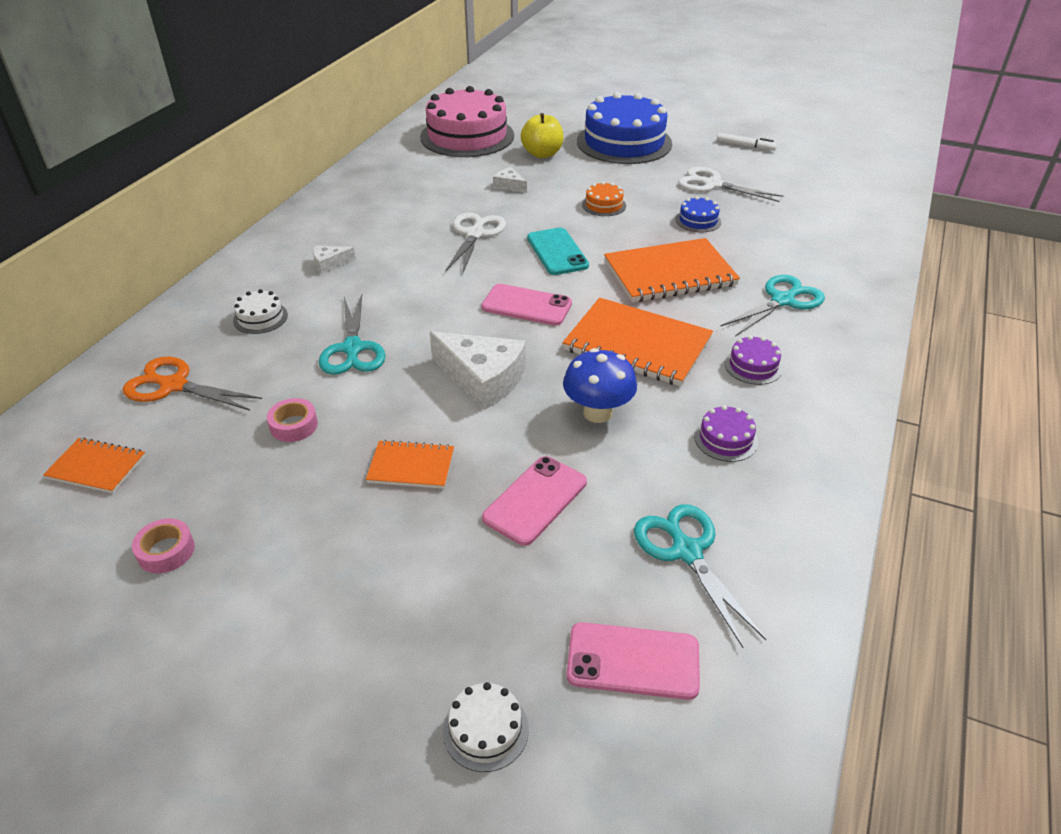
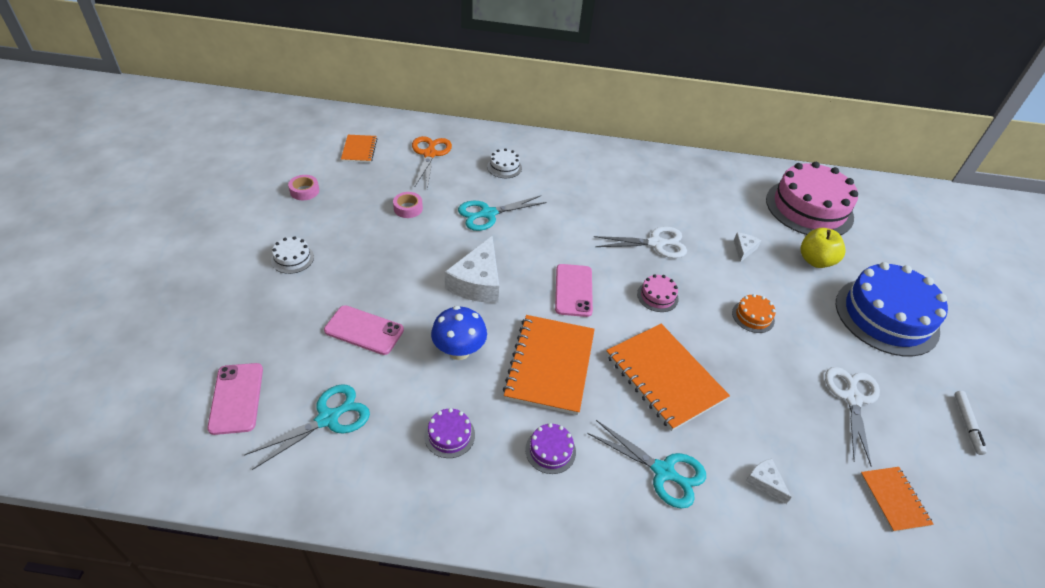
camera: 70 degrees right, 5 degrees up
(329, 263) = (577, 180): white cheese -> white cheese (764, 482)
(411, 466) = (383, 266): orange notebook -> orange notebook (894, 499)
(485, 729) = (192, 338): white cake -> white cake (292, 258)
(557, 252) = (657, 296): turquoise phone -> pink cake
(698, 220) = (771, 391): blue cake -> none

